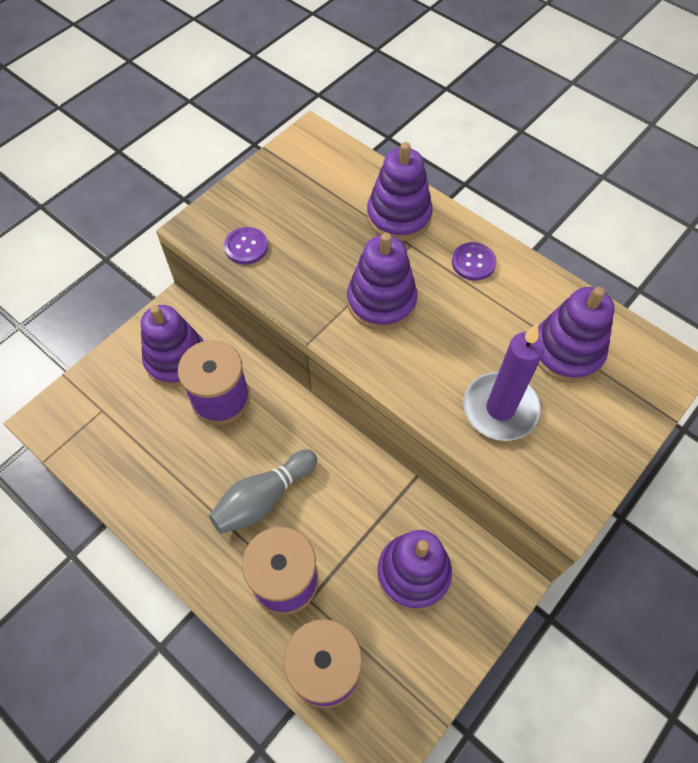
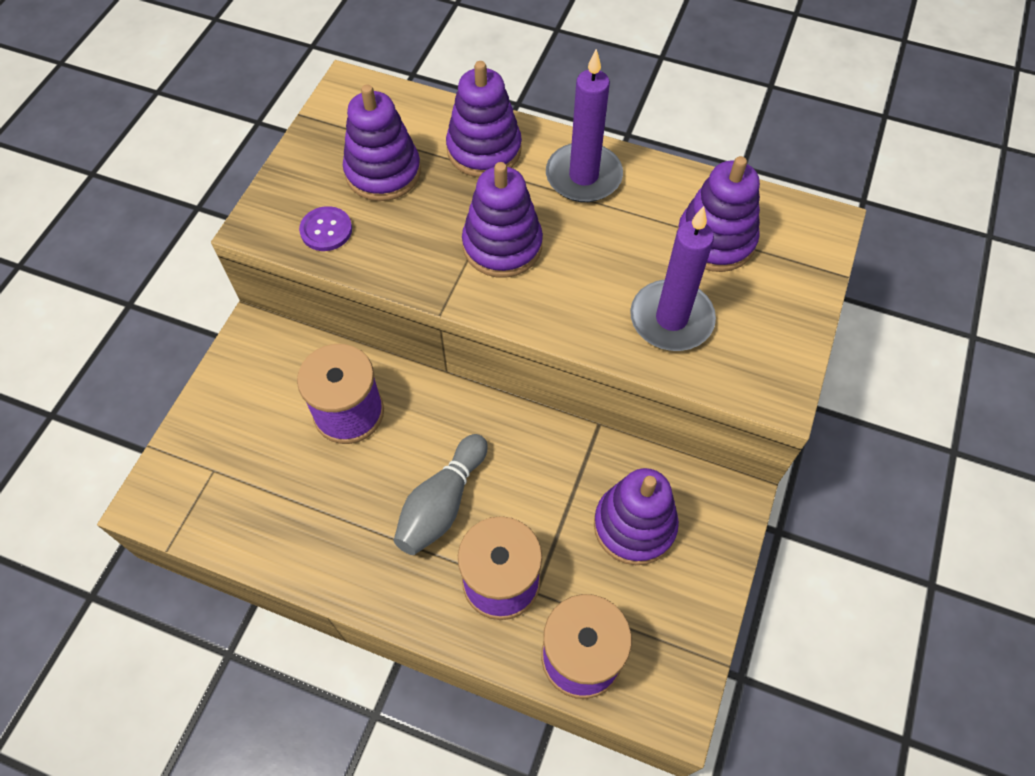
camera: 20 degrees left, 0 degrees up
(176, 359) = (279, 386): purple stacking toy -> purple stacking toy (383, 172)
(473, 262) = (583, 176): purple button -> purple candle

